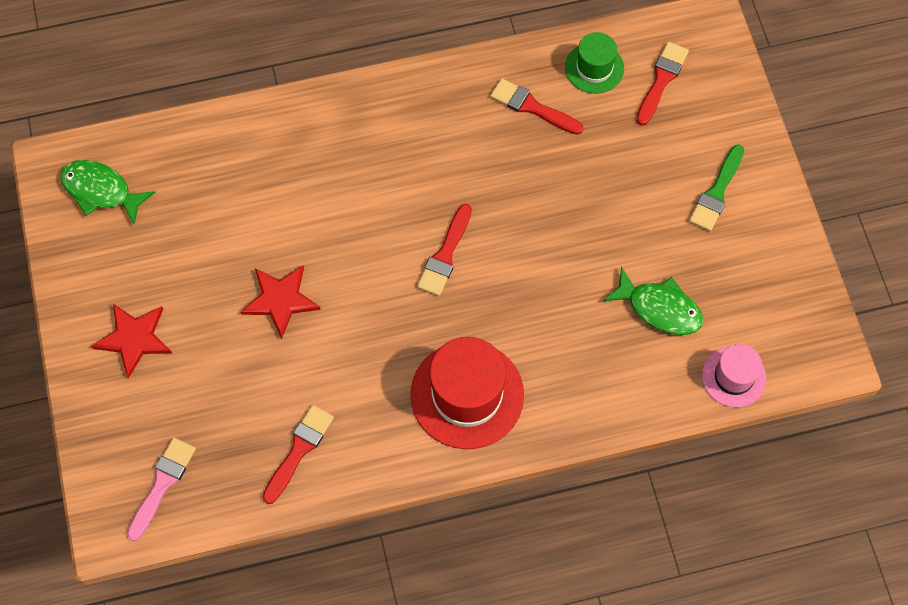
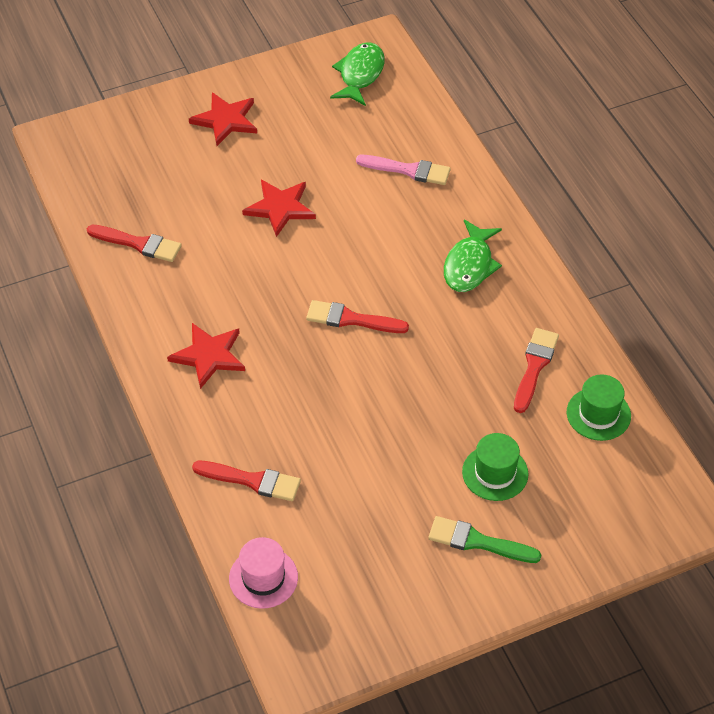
camera: 80 degrees right, 15 degrees down
(162, 484) = (97, 161): pink brush -> pink brush (408, 170)
(467, 395) = (209, 356): red hat -> red star
(646, 164) = (495, 473): none -> green hat
(659, 308) = (329, 503): green fish -> green fish (469, 265)
(661, 80) = (602, 476): red brush -> red brush (252, 481)

